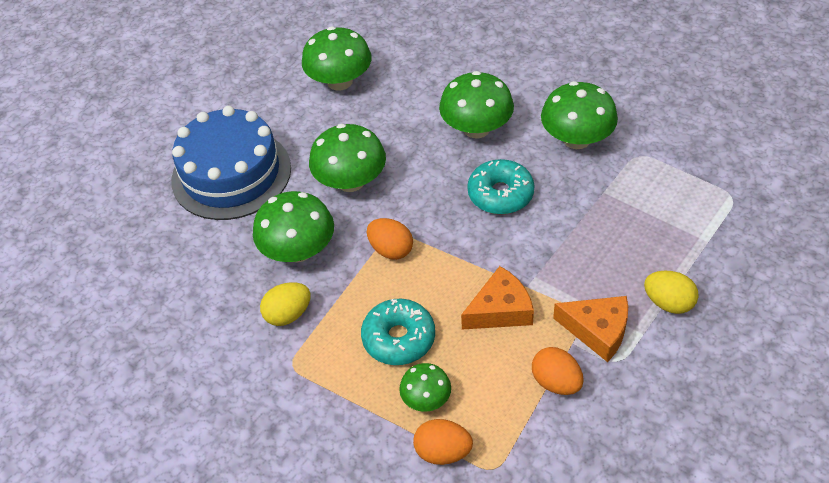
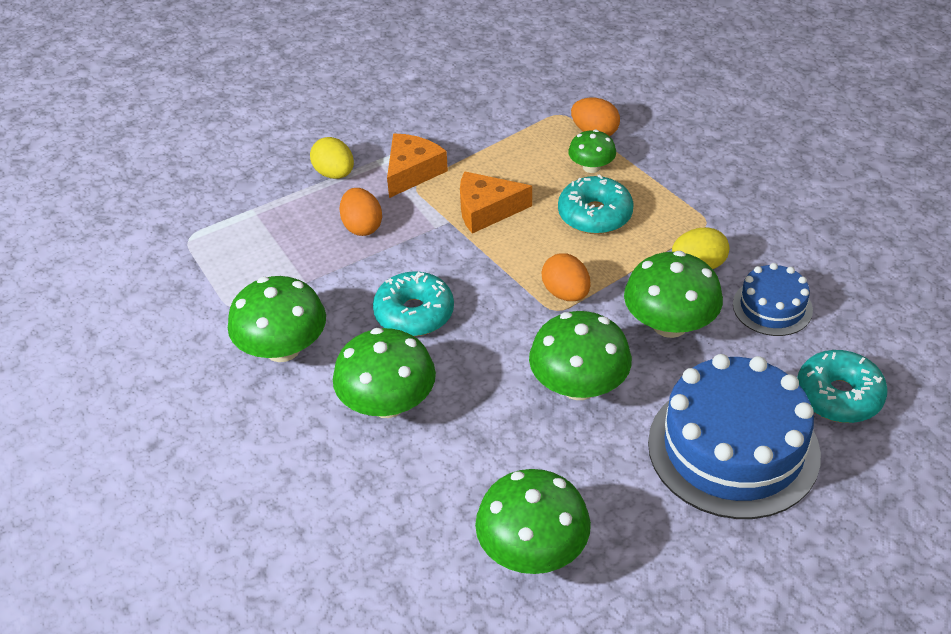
camera: 160 degrees left, 5 degrees down
(160, 233) = (838, 396): none -> turquoise donut
(218, 293) = (772, 307): none -> blue cake
(556, 382) = (474, 149): orange egg -> orange egg (362, 227)
(597, 331) = (412, 172): orange cheese -> orange cheese turned 75 degrees clockwise

